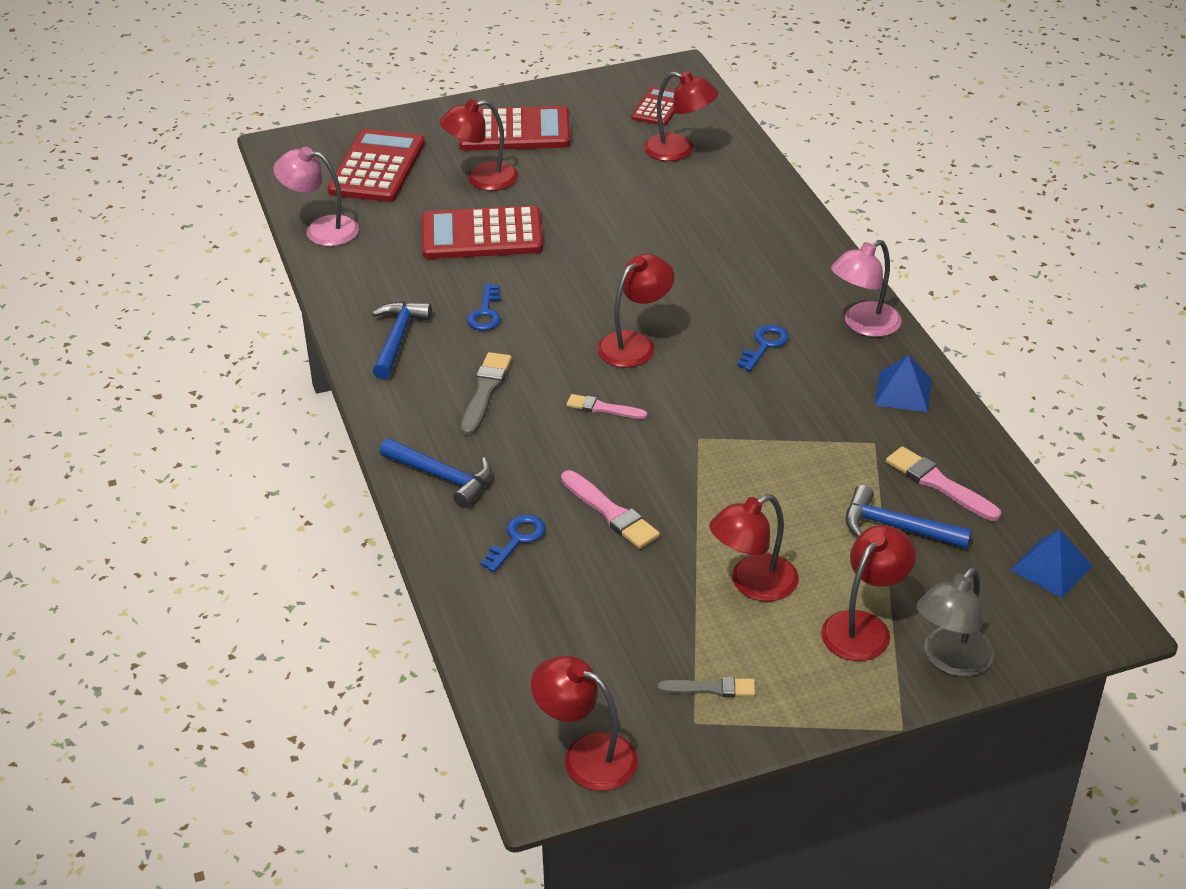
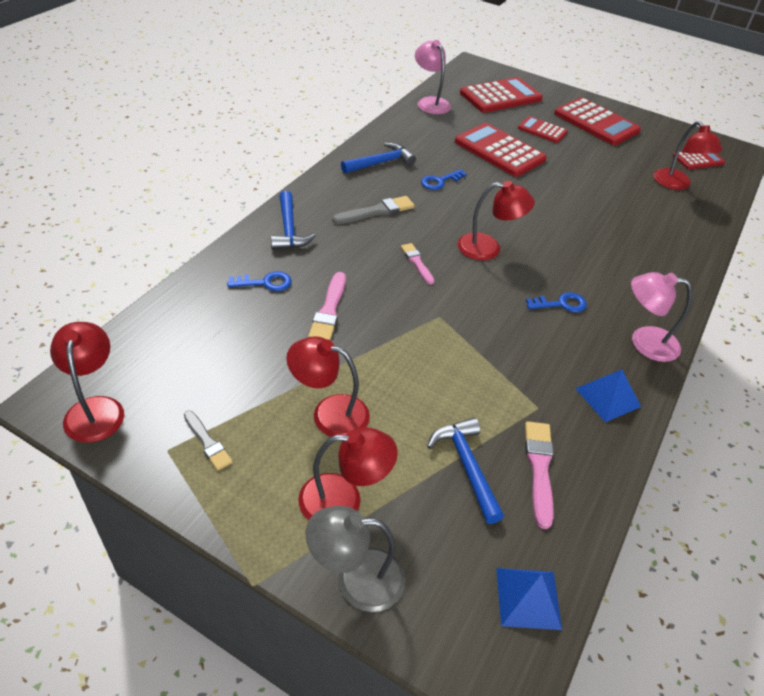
camera: 45 degrees right, 5 degrees up
(481, 179) = (542, 130): red lamp -> red calculator

